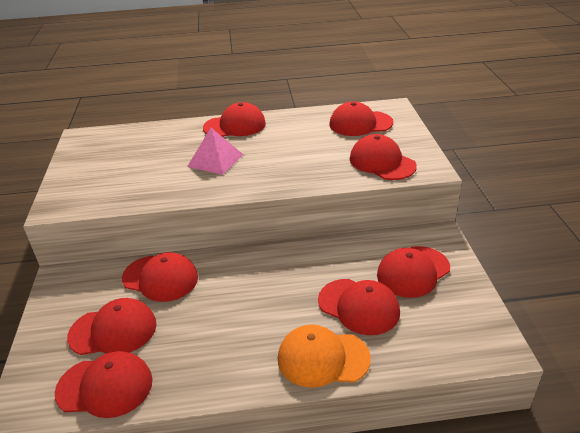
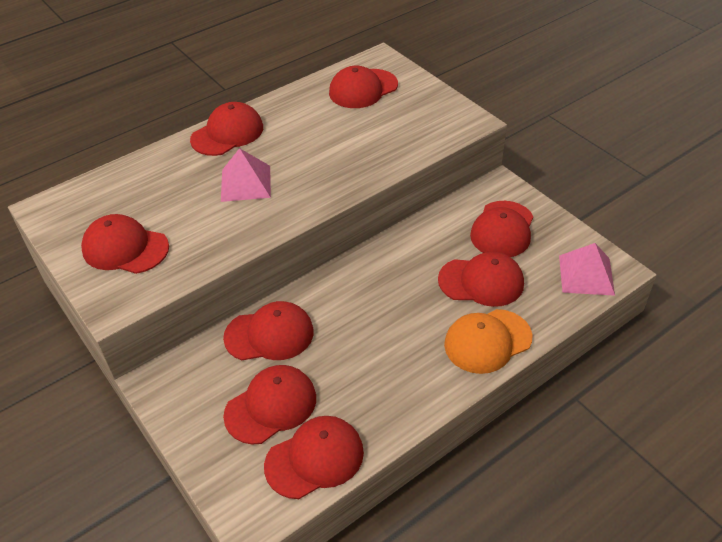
camera: 30 degrees left, 10 degrees up
(382, 162) = (420, 128): red cap -> red cap (125, 248)
(464, 341) = (586, 275): none -> pink pyramid

